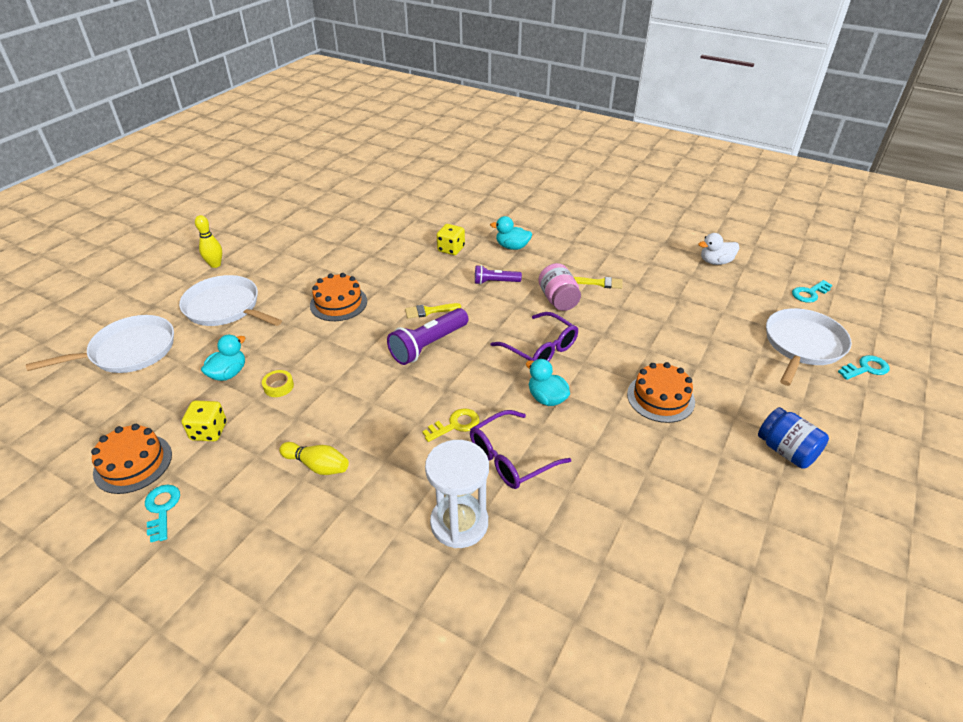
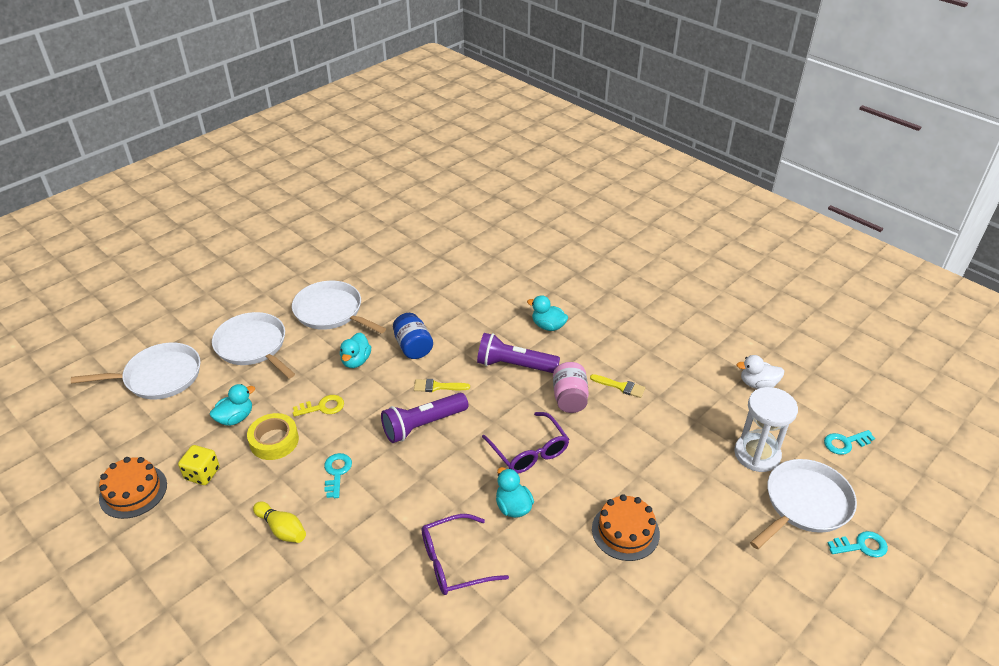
camera: 15 degrees right, 0 degrees up
(162, 509) = (144, 540): turquoise key -> turquoise key (337, 472)
(215, 264) = (258, 296): yellow bowling pin -> none
(278, 386) = (274, 441): yellow tape -> yellow tape, size x1.74
(297, 266) = (331, 312): none -> white pan
(338, 303) = (356, 361): orange cake -> turquoise duck
(451, 249) = (485, 318): yellow dice -> none
(455, 425) = (417, 516): yellow key -> yellow key (322, 407)
(459, 523) = (384, 615): white hourglass -> white hourglass (757, 454)
(495, 282) = (514, 365): purple flashlight -> purple flashlight, size x1.68
(786, 451) = (726, 618): blue jar -> blue jar (413, 347)

